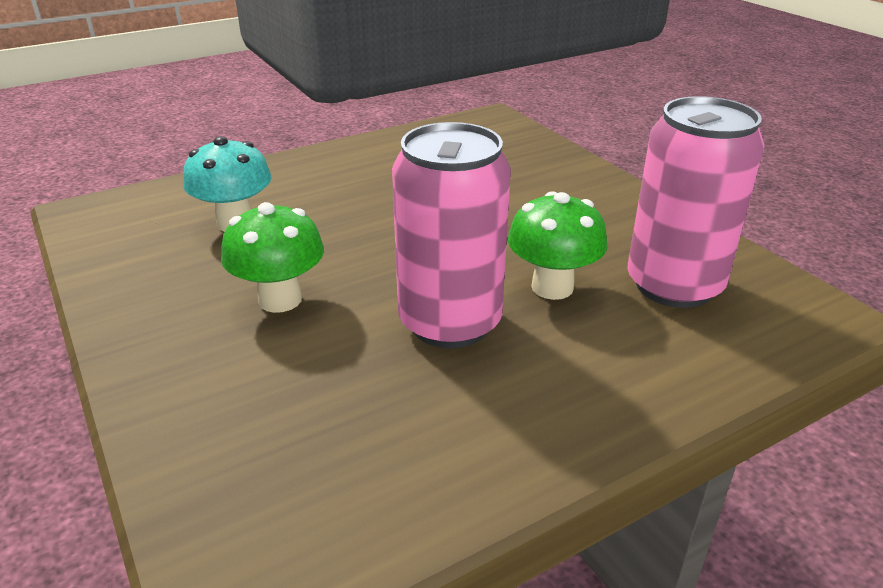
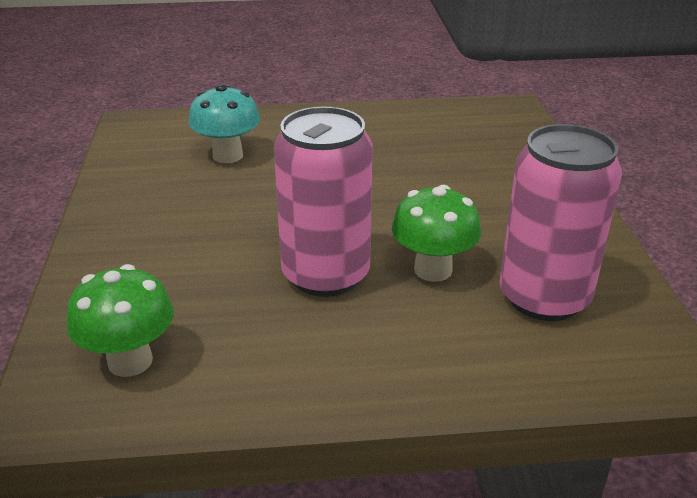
camera: 25 degrees right, 0 degrees up
(280, 299) = (215, 223): green mushroom -> green mushroom (130, 361)

